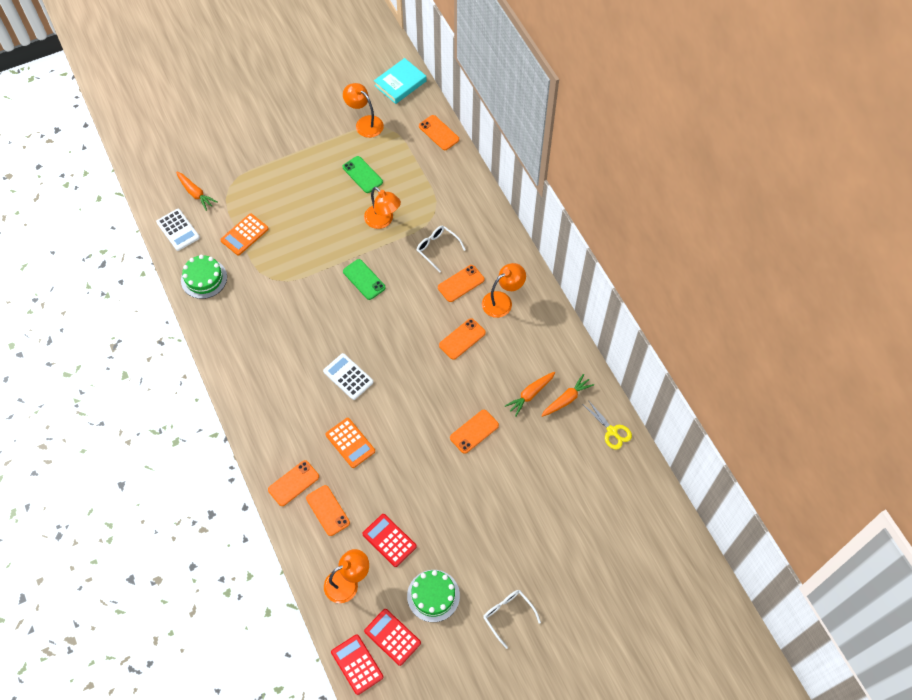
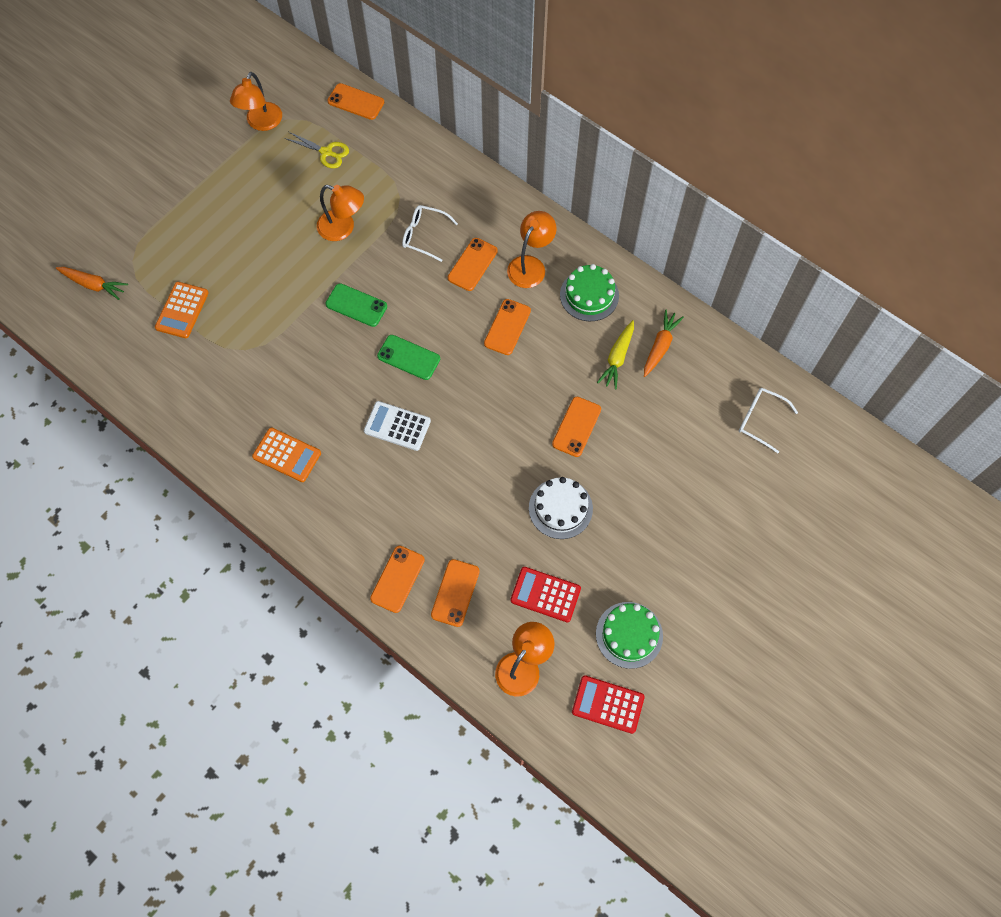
camera: 25 degrees left, 5 degrees up
(178, 230) = (94, 337): white calculator -> none
(204, 278) = (158, 383): green cake -> green cake (589, 295)
(327, 510) = (455, 593): orange phone -> orange phone turned 75 degrees clockwise
(350, 443) = (440, 502): orange calculator -> orange calculator (287, 455)
(357, 664) = (584, 756): red calculator -> none
(362, 174) = (290, 184): green phone -> green phone (409, 357)
(365, 123) = (261, 123): orange lamp -> orange lamp turned 90 degrees counterclockwise
(400, 83) = (280, 61): turquoise book -> none
(432, 484) = (560, 508): none -> white cake
(508, 615) = (724, 618): white glasses -> white glasses (760, 420)
(530, 394) = (617, 357): orange carrot -> yellow carrot
(612, 431) = (728, 360): yellow scissors -> yellow scissors (326, 152)

